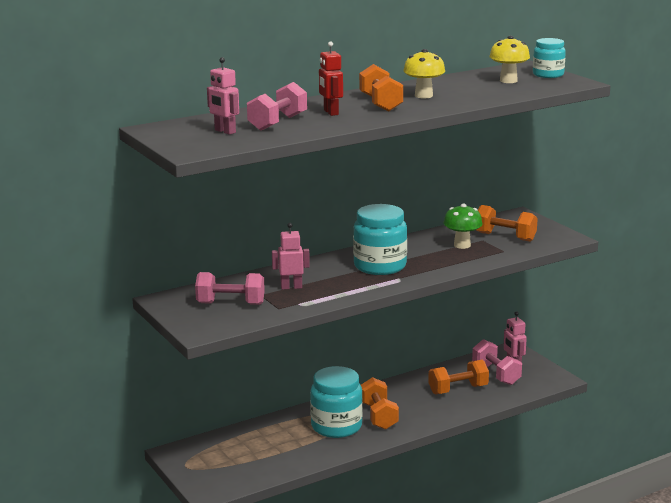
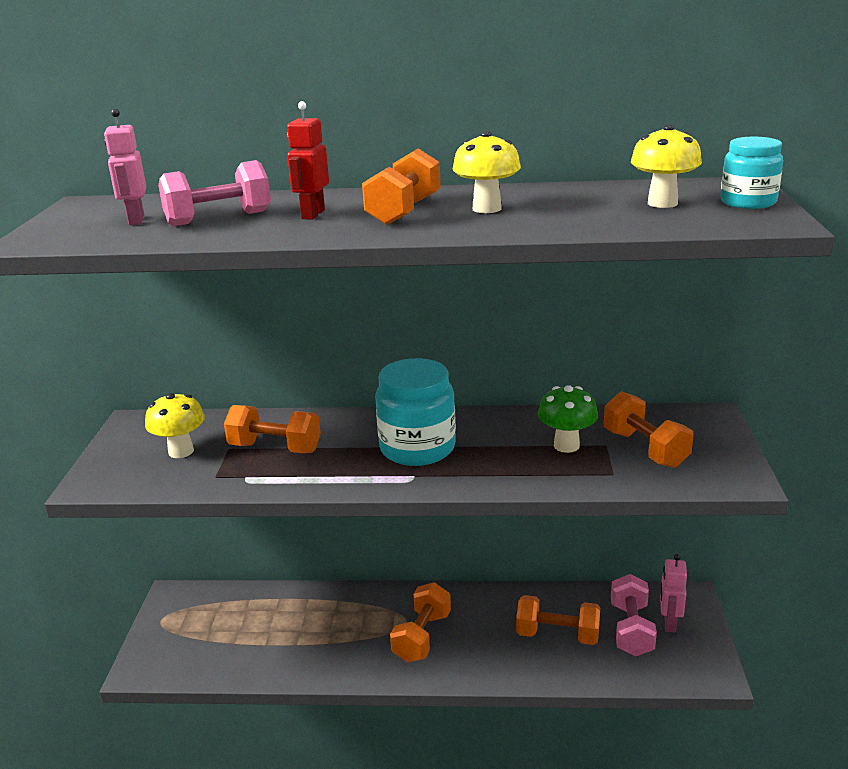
camera: 35 degrees right, 5 degrees up
(230, 304) = (181, 451): pink dumbbell -> yellow mushroom
(291, 287) = (275, 448): pink robot -> orange dumbbell
(336, 426) = (360, 632): turquoise jar -> none

